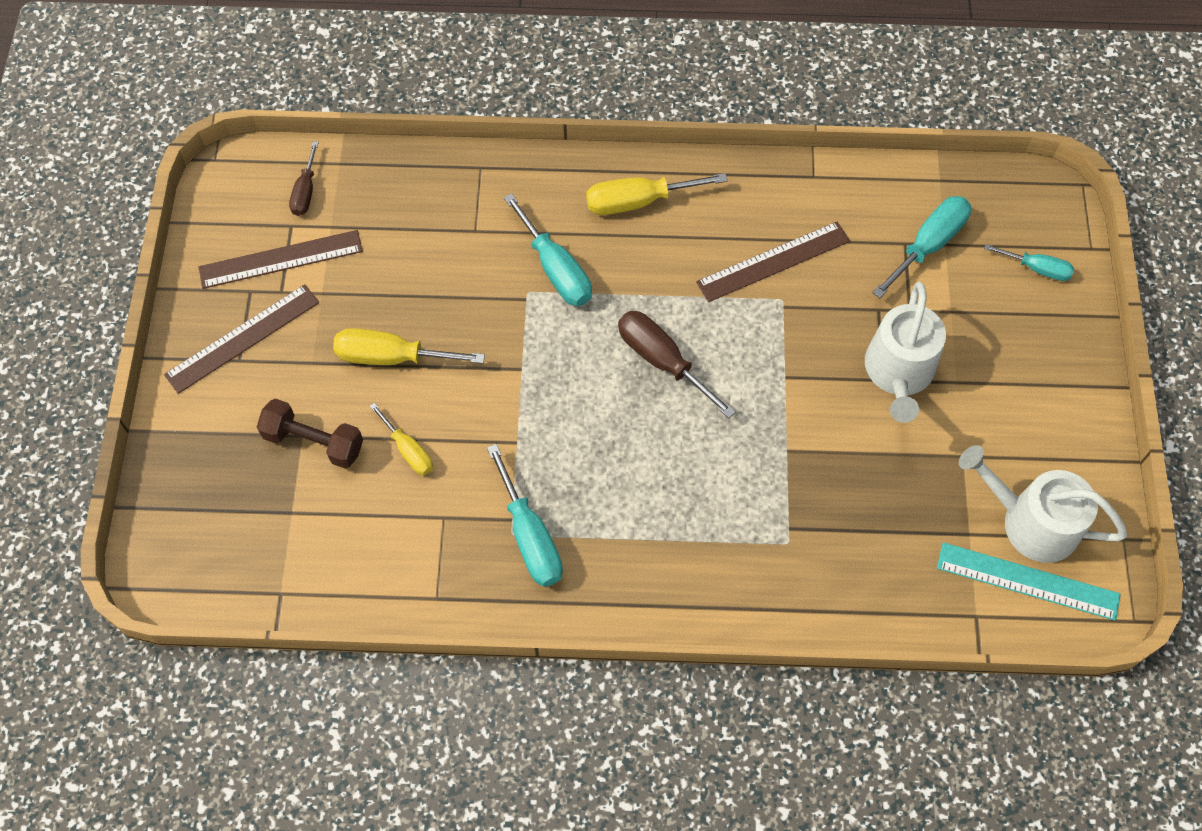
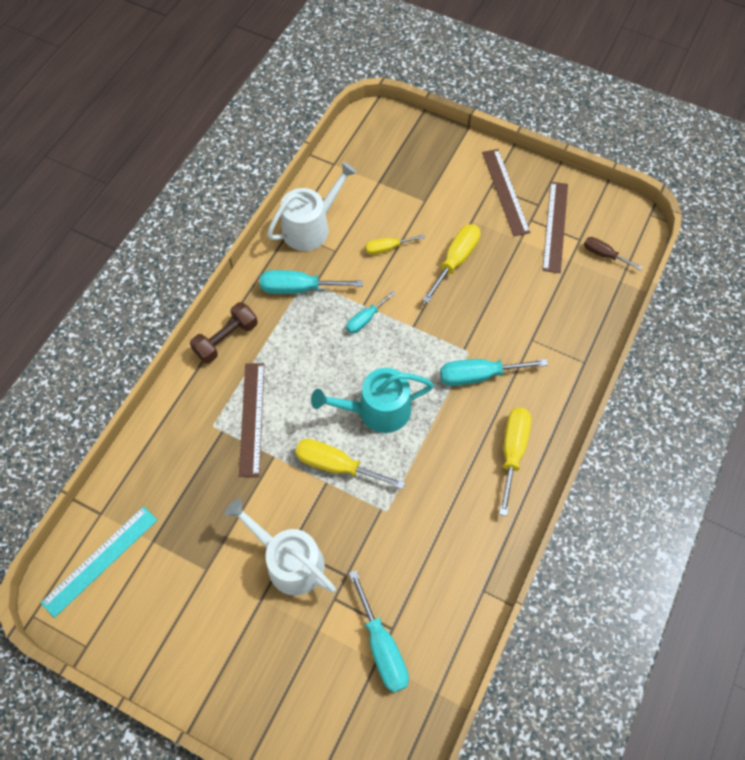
camera: 115 degrees right, 0 degrees up
(314, 442) = (417, 205): brown dumbbell -> brown dumbbell (226, 339)
(662, 361) = (377, 410): brown screwdriver -> turquoise watering can
(758, 375) = (336, 465): none -> yellow screwdriver
(773, 262) = (420, 521): brown ruler -> brown ruler (251, 418)
(1031, 522) = (135, 588): white watering can -> white watering can (310, 227)
(1037, 269) = (320, 724): turquoise screwdriver -> turquoise screwdriver (365, 319)

